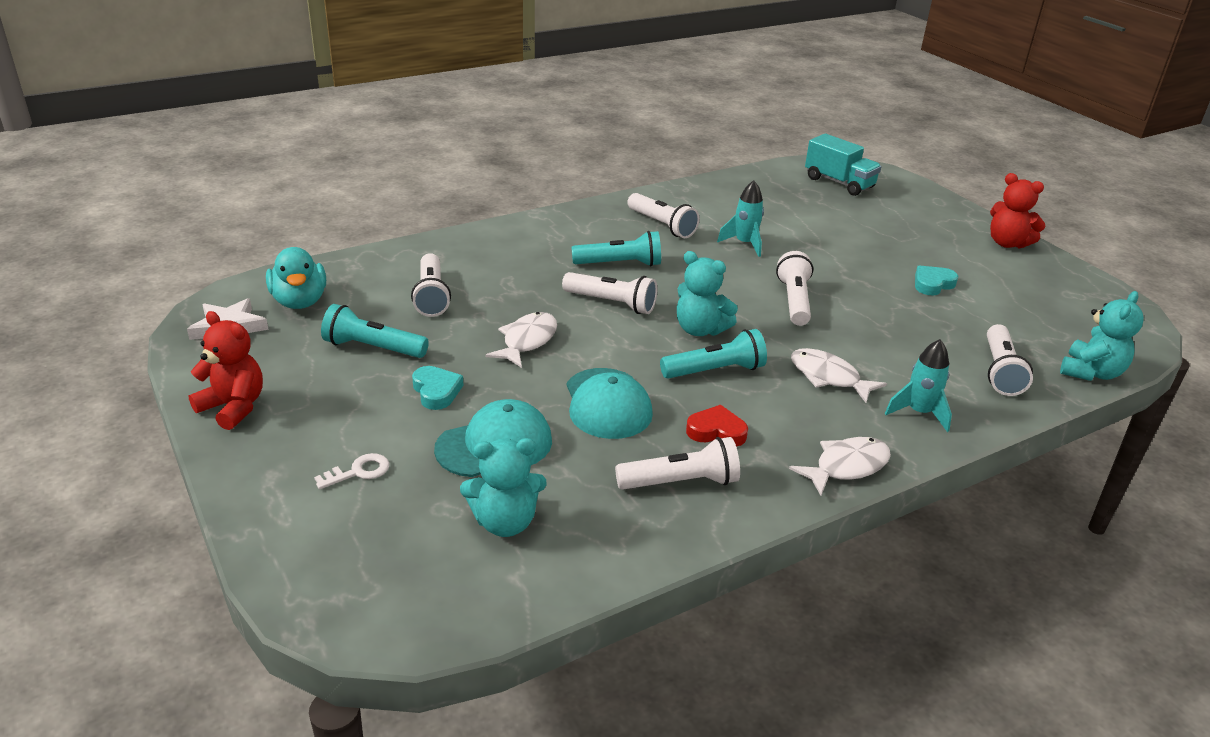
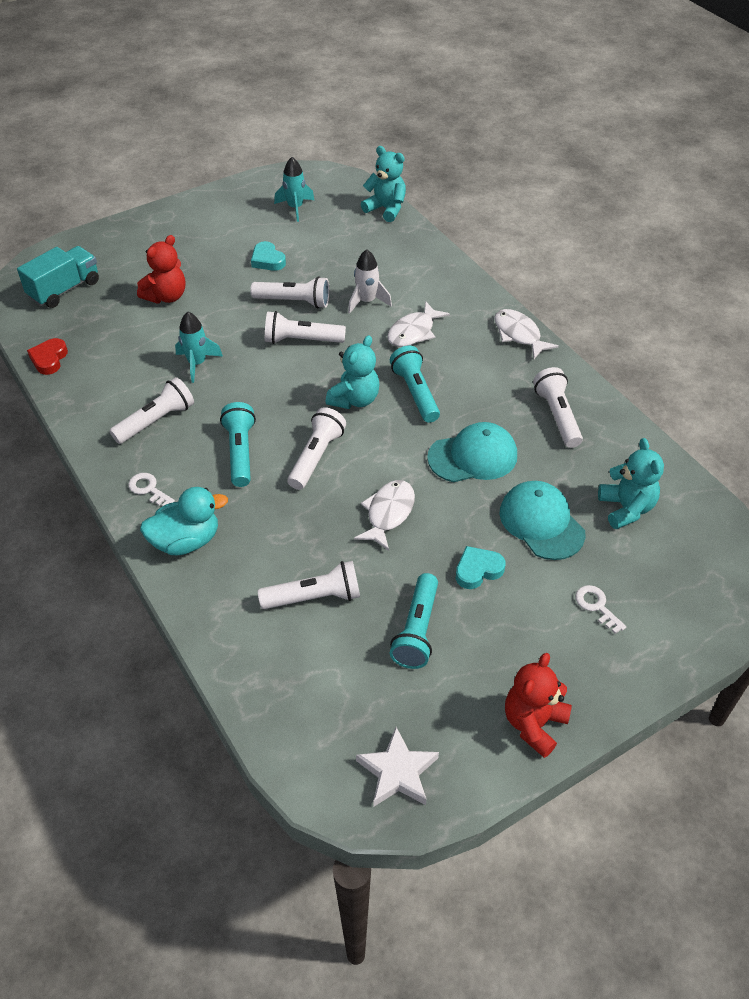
camera: 90 degrees left, 15 degrees up
(300, 301) = (335, 716): turquoise duck -> turquoise duck (186, 541)
(527, 341) = (388, 513): white fish -> white fish turned 90 degrees clockwise
(576, 223) = (148, 489): none -> white key
(716, 431) = (494, 395): red heart -> red heart (49, 359)
(878, 346) = (367, 301): none -> white rocket
(919, 413) = (450, 293): turquoise rocket -> turquoise rocket (295, 208)
(1000, 371) = (391, 248): white flashlight -> white flashlight (294, 302)
(1007, 243) = (195, 209): red teddy bear -> red teddy bear (166, 296)

